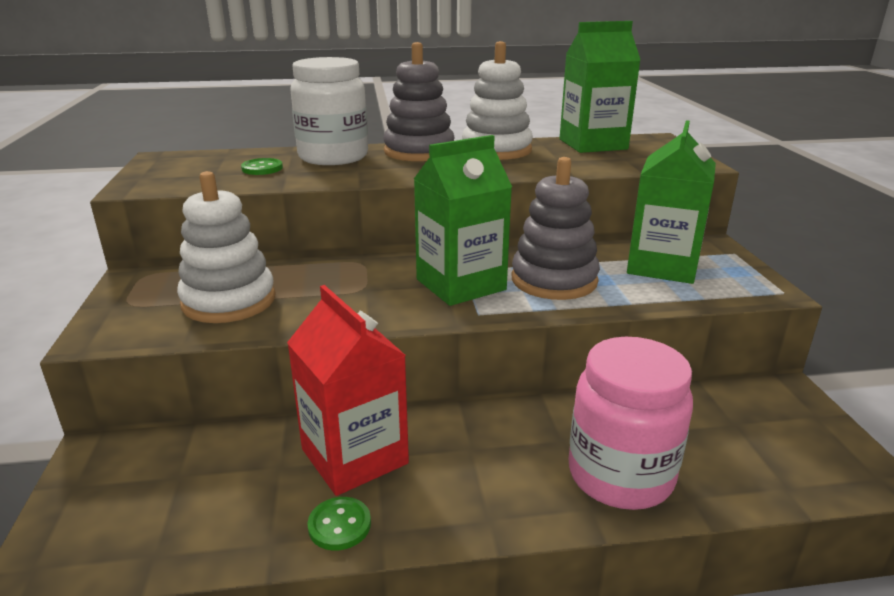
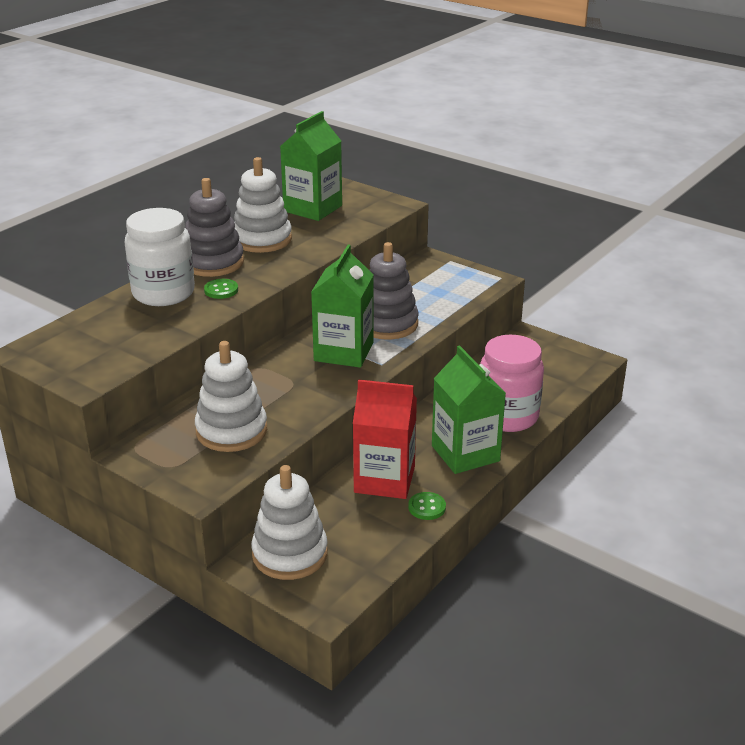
camera: 45 degrees left, 5 degrees up
(136, 472) = (290, 554): none -> white stacking toy
(262, 168) = (137, 325): green button -> green button (221, 290)
(662, 266) = (427, 287): green carton -> green carton (465, 453)

